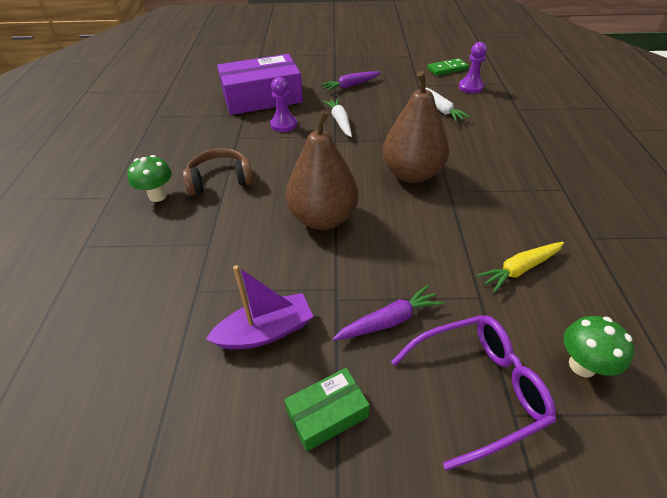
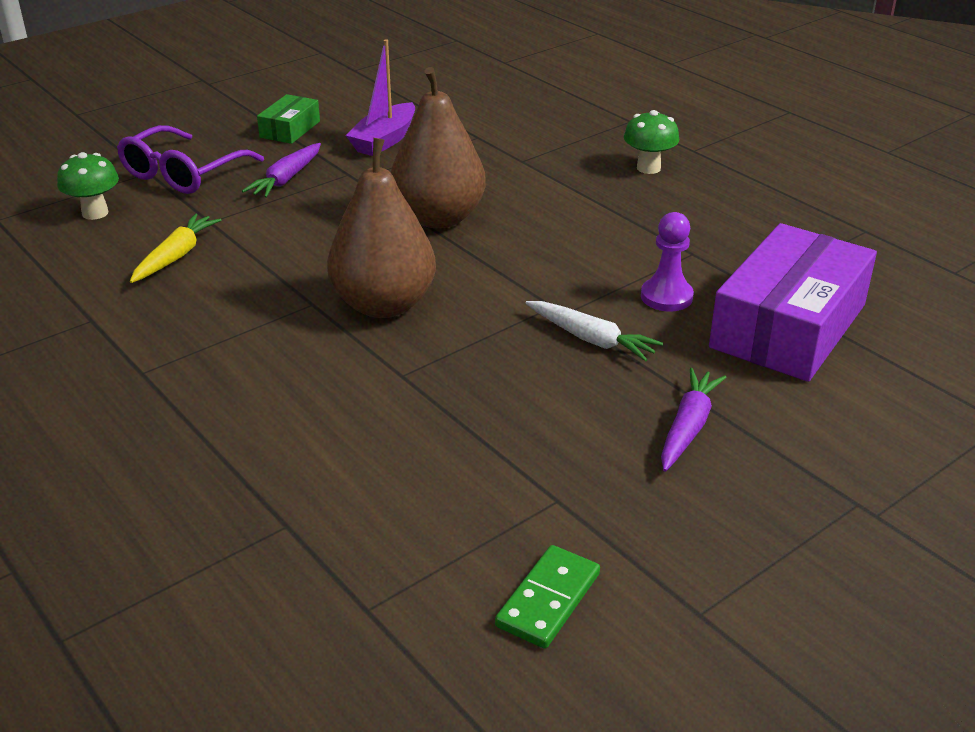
camera: 140 degrees right, 10 degrees down
(220, 180) = (614, 204): brown headphones -> none
(441, 109) = (445, 448): white carrot -> none
(470, 87) = (435, 551): purple pawn -> none

